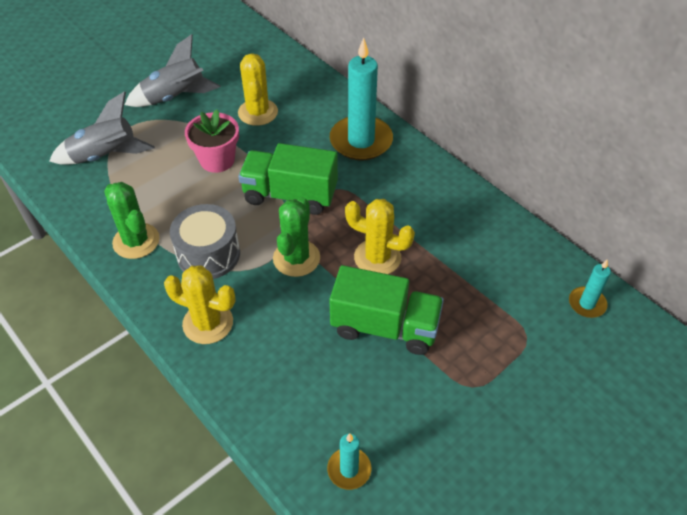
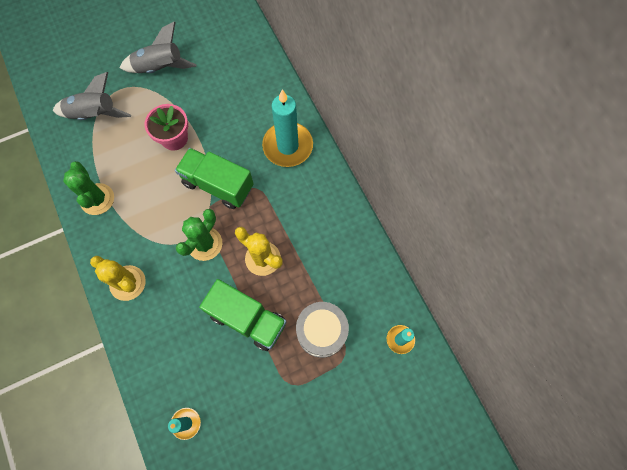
camera: 15 degrees right, 20 degrees up
(208, 254) = (144, 224): grey drum -> grey drum (321, 332)
(258, 112) = (218, 98): yellow cactus -> none

